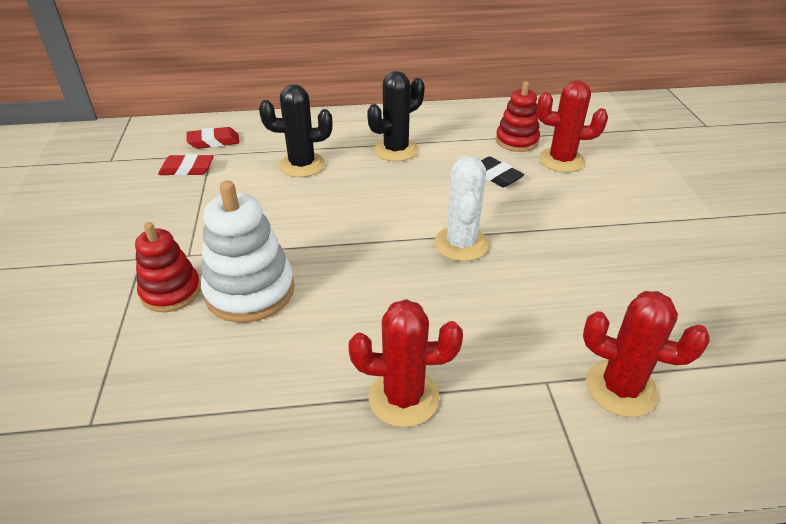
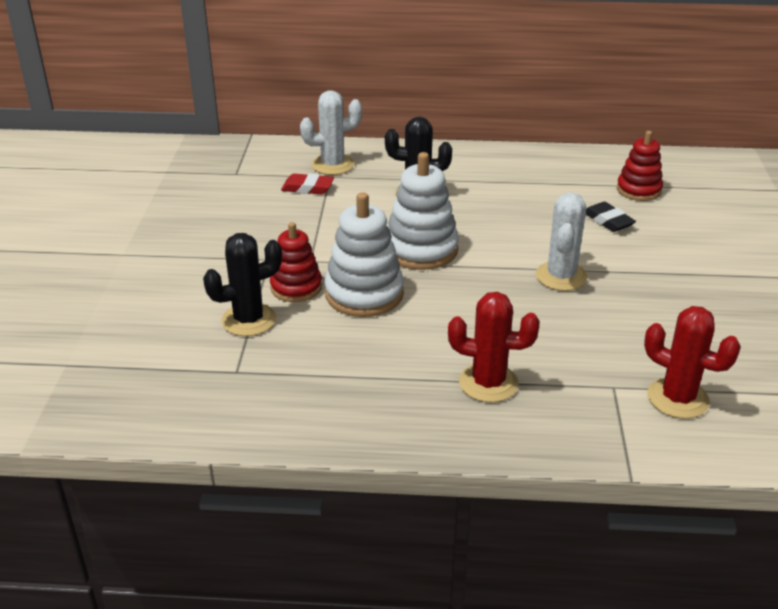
camera: 10 degrees right, 5 degrees down
(214, 142) = (333, 165): red eraser -> white cactus
(310, 228) = (421, 250): none -> white stacking toy
(396, 150) = (512, 188): black cactus -> black cactus (249, 320)
(561, 160) = (680, 212): red cactus -> none

